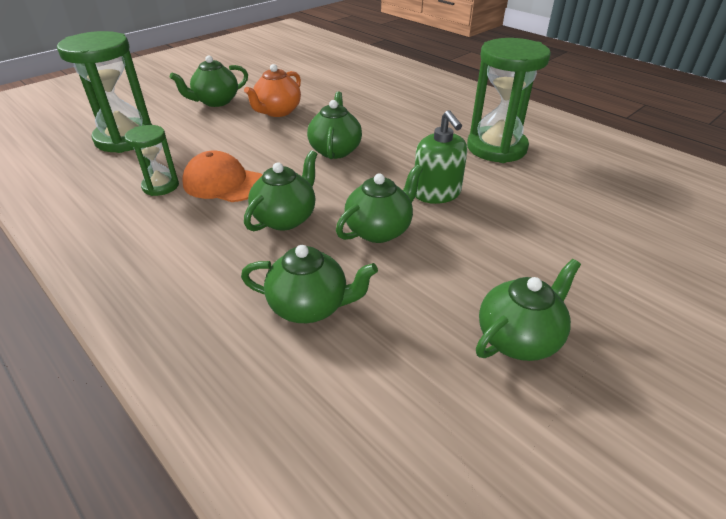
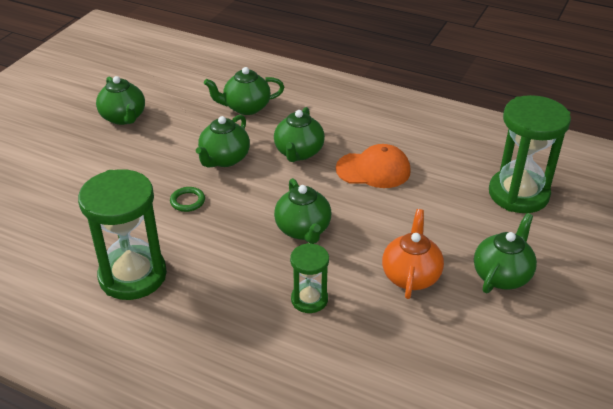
camera: 160 degrees right, 0 degrees up
(160, 186) = (420, 156): green hourglass -> green hourglass (309, 299)
(436, 193) = (187, 201): green soap dispenser -> green ring
(519, 338) = (124, 118): green teapot -> green teapot turned 60 degrees counterclockwise

